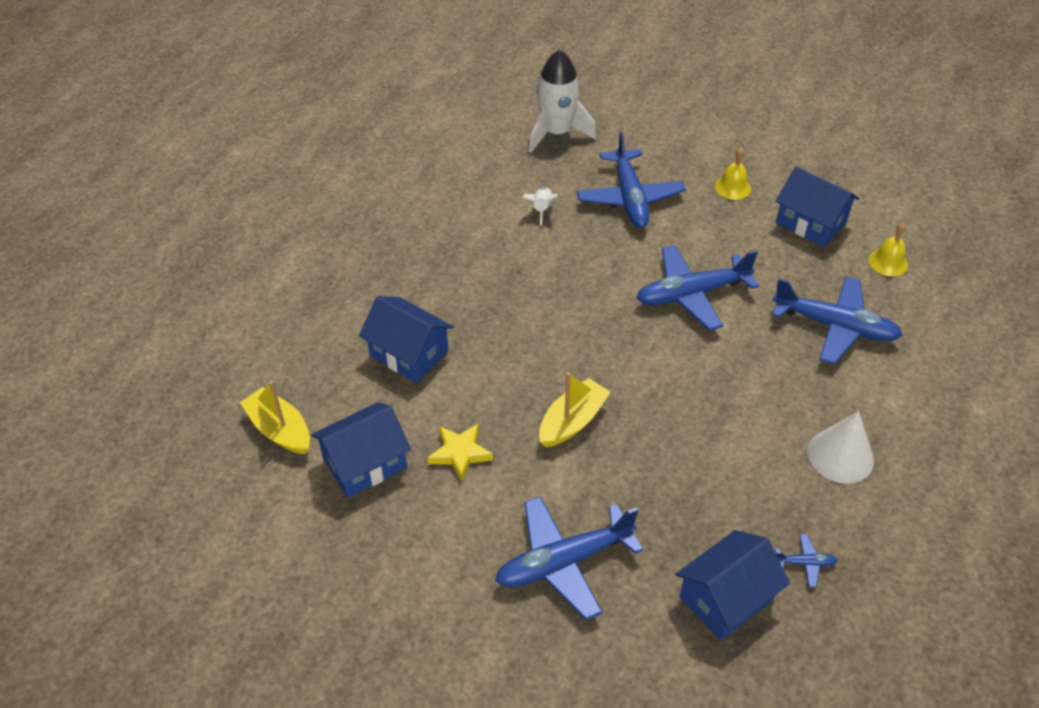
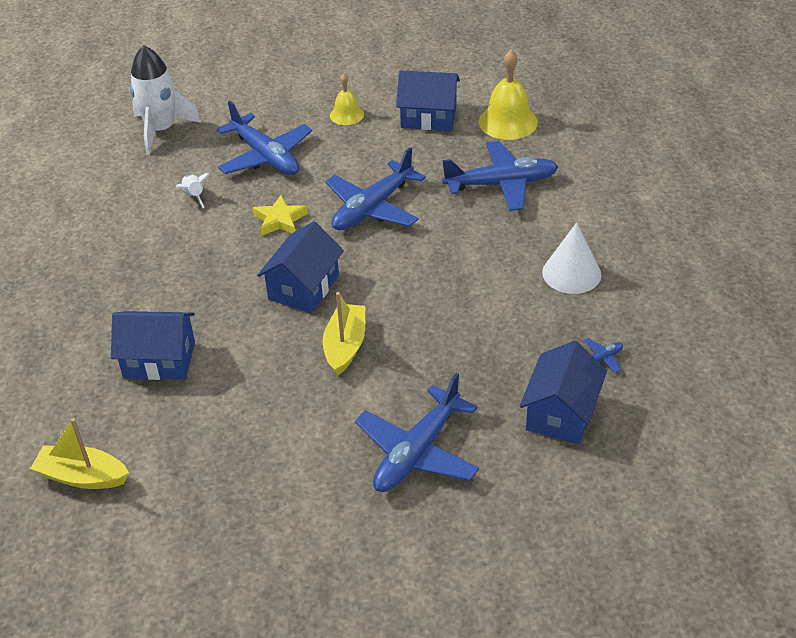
camera: 30 degrees left, 5 degrees down
(365, 463) = (186, 464): blue house -> blue house (303, 287)
(460, 453) = (267, 415): yellow star -> yellow star (280, 220)
(888, 262) = (508, 122): yellow bell -> yellow bell, size x1.69

